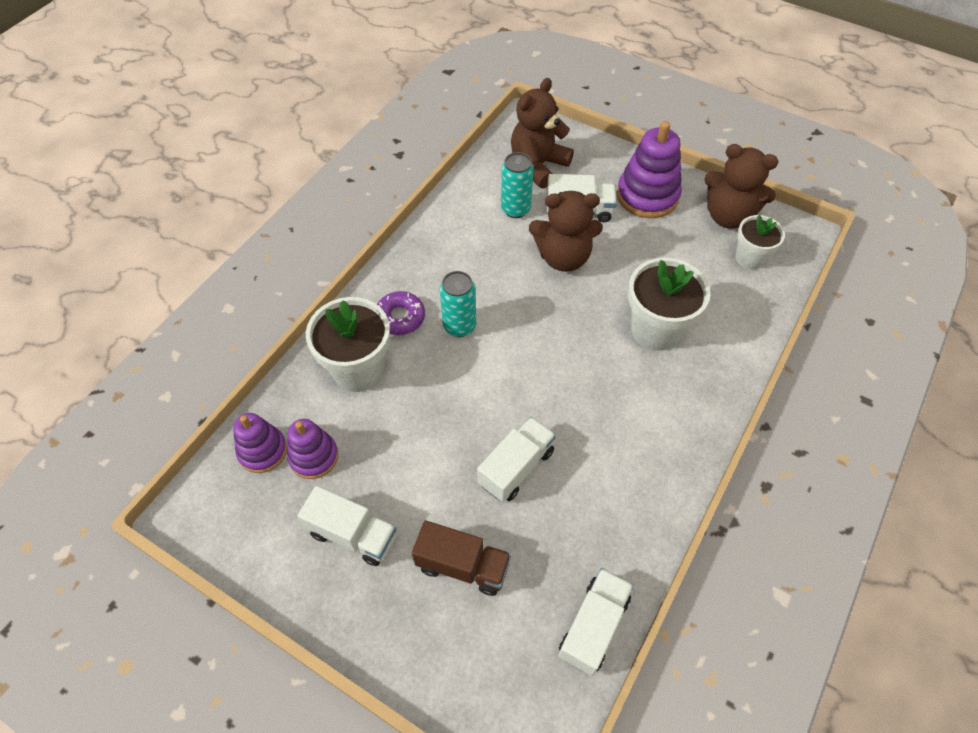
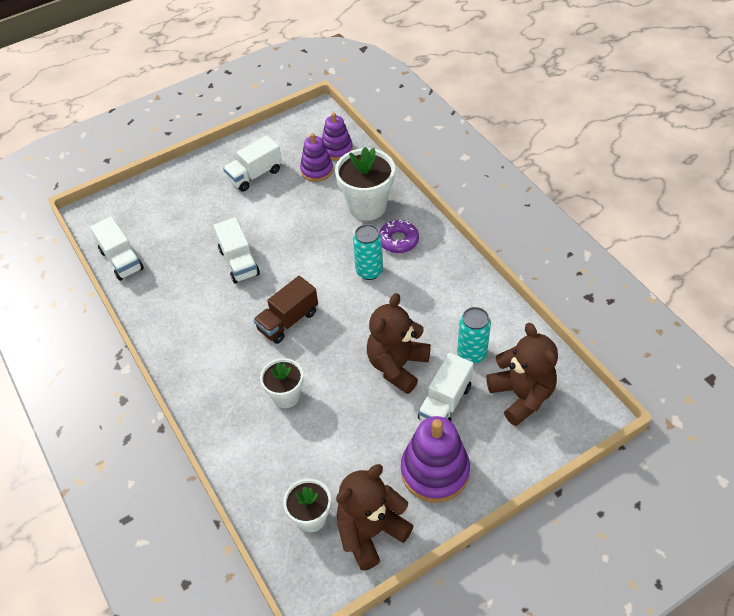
camera: 120 degrees right, 5 degrees down
(463, 566) = (200, 216): brown truck -> brown truck (288, 321)
(655, 330) = (286, 396): white flower pot -> white flower pot, size x0.62

